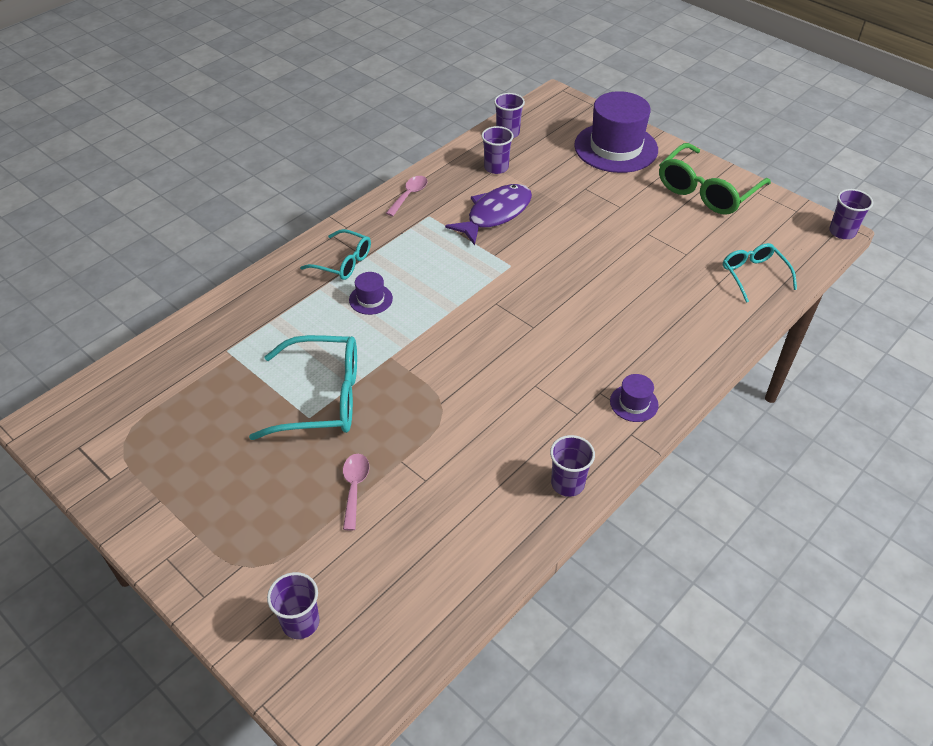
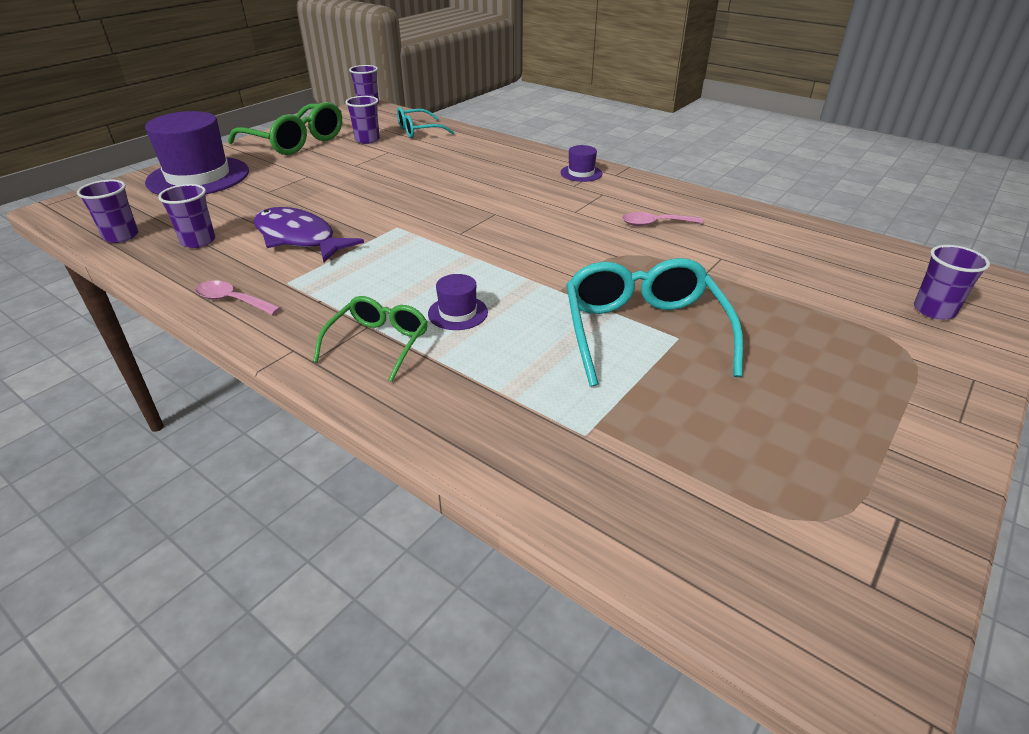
camera: 95 degrees left, 10 degrees down
(343, 262) = (378, 343): turquoise glasses -> green glasses
(354, 487) = (757, 296): pink spoon -> pink spoon (655, 224)
(567, 483) = (682, 197): purple cup -> purple cup (367, 140)

